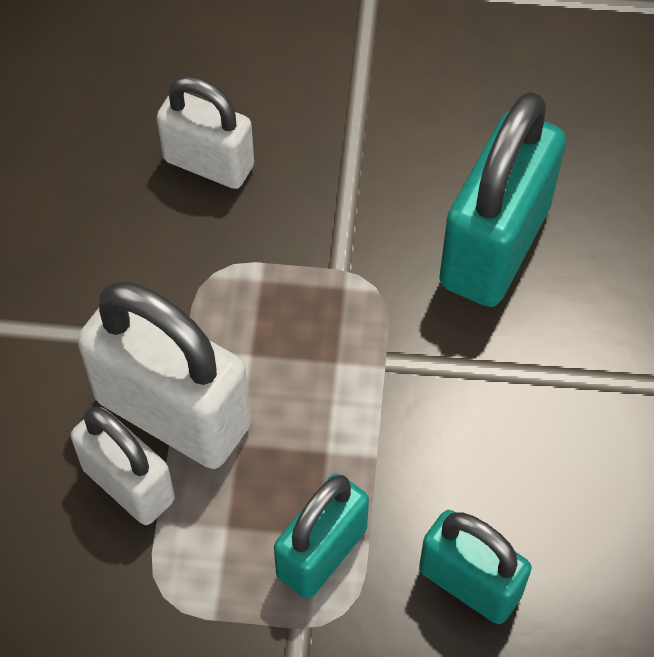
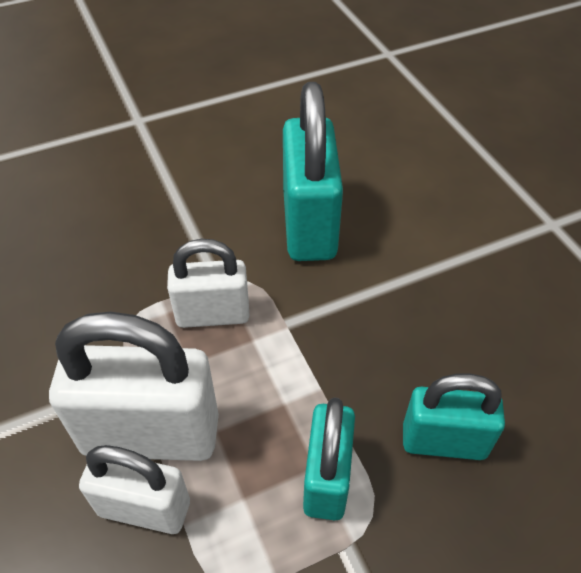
camera: 30 degrees left, 10 degrees down
(209, 163) = (86, 256): white padlock -> white padlock (213, 314)

